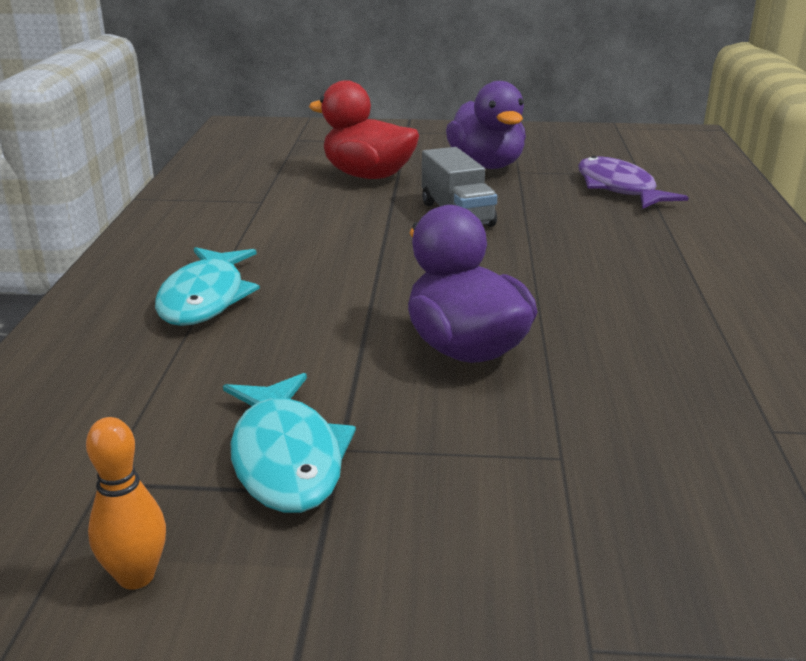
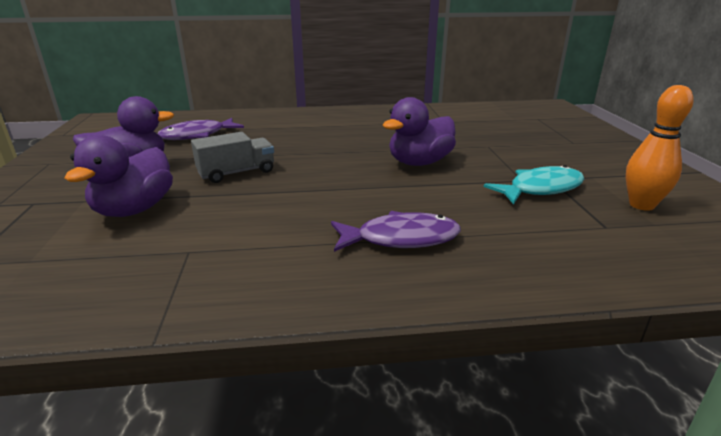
camera: 100 degrees left, 0 degrees up
(136, 576) = (641, 205): orange bowling pin -> orange bowling pin, size x1.53
(205, 298) = (401, 239): turquoise fish -> purple fish
(368, 176) = (134, 209): red duck -> purple duck

